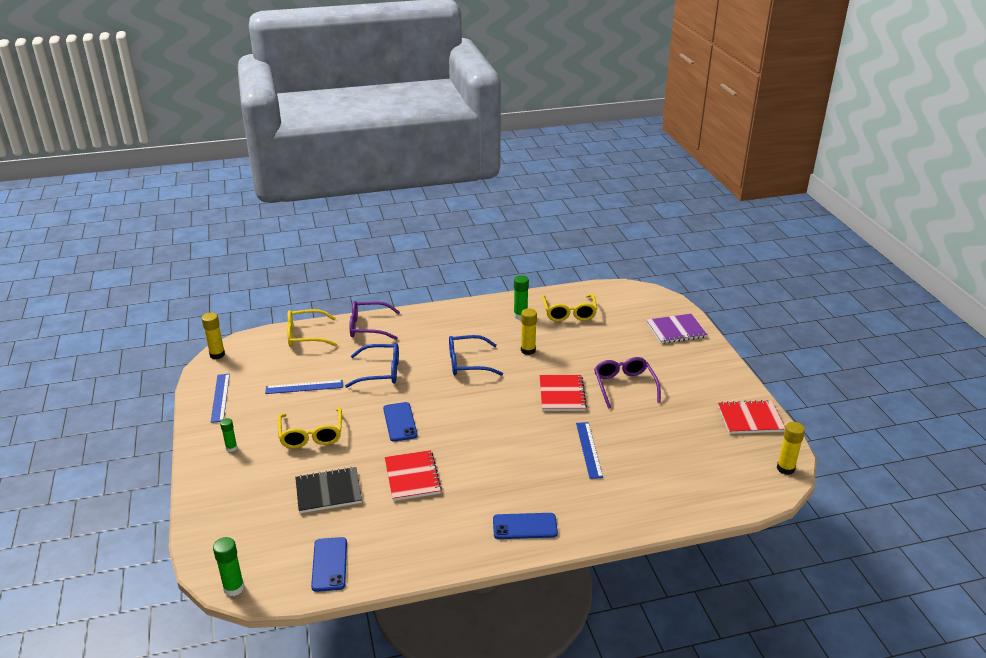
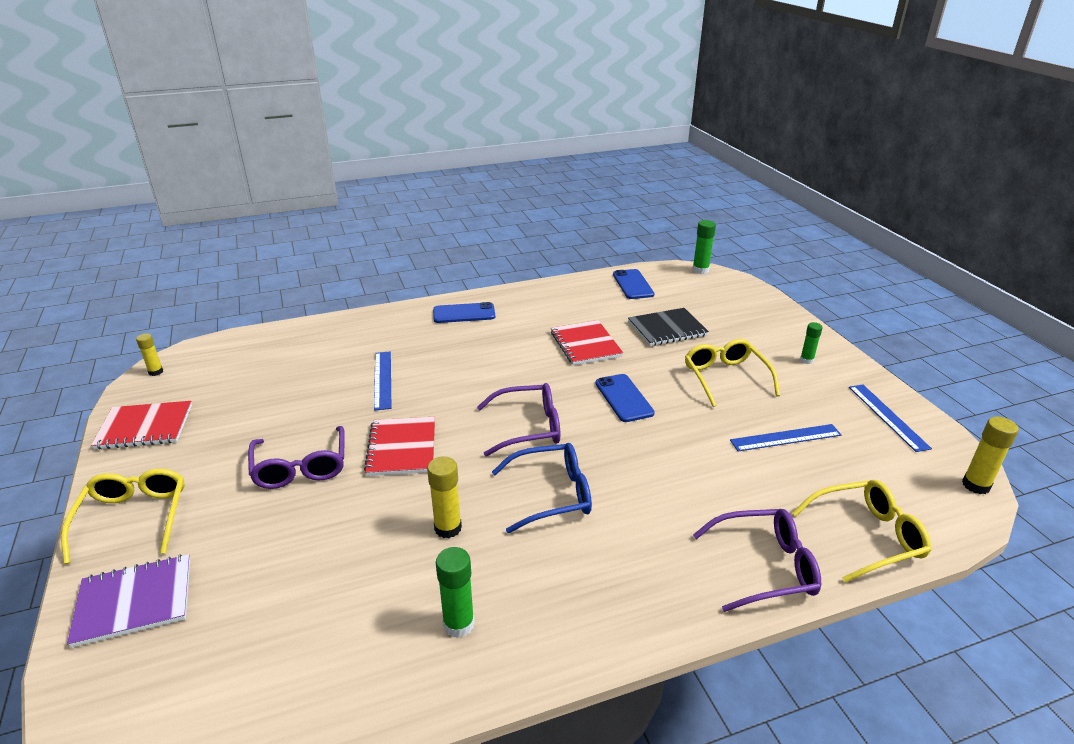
camera: 175 degrees right, 0 degrees up
(381, 372) = (687, 469): blue glasses -> none
(475, 403) = (529, 427): none -> purple glasses
(569, 313) = (347, 641): yellow glasses -> yellow glasses (134, 517)
(785, 468) = (156, 372): yellow glue stick -> yellow glue stick, size x0.66

